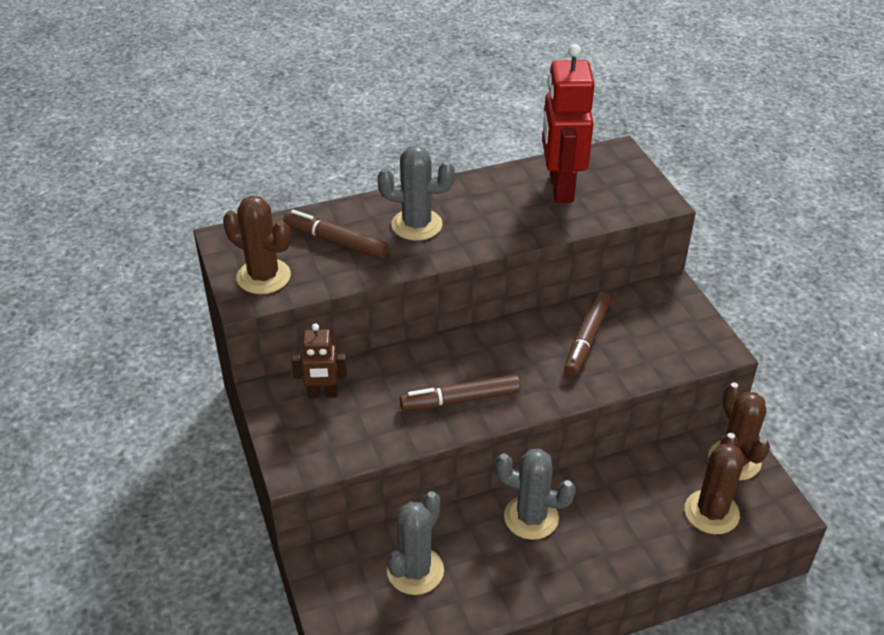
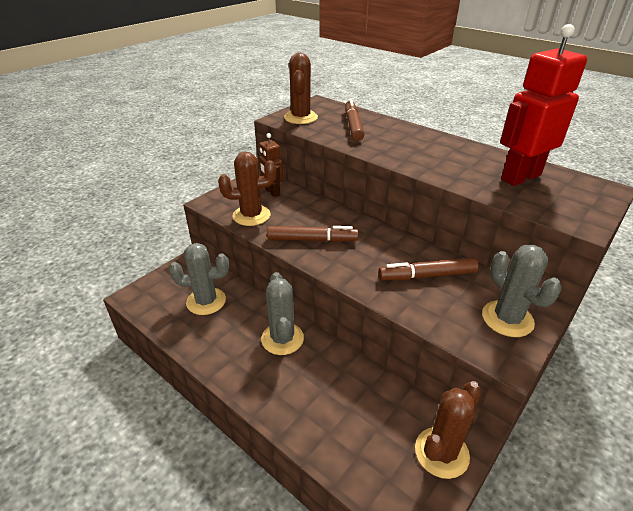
camera: 60 degrees right, 5 degrees down
(416, 225) = (401, 142): grey cactus -> grey cactus (507, 319)
(461, 400) = (312, 240): brown marker -> brown marker turned 135 degrees clockwise
(711, 512) = (368, 454): brown cactus -> brown cactus (251, 215)

